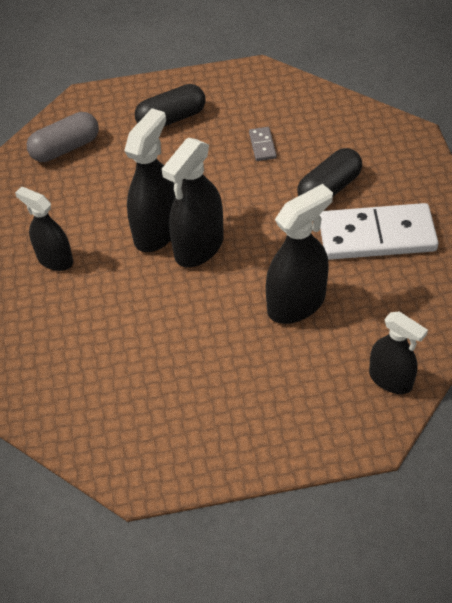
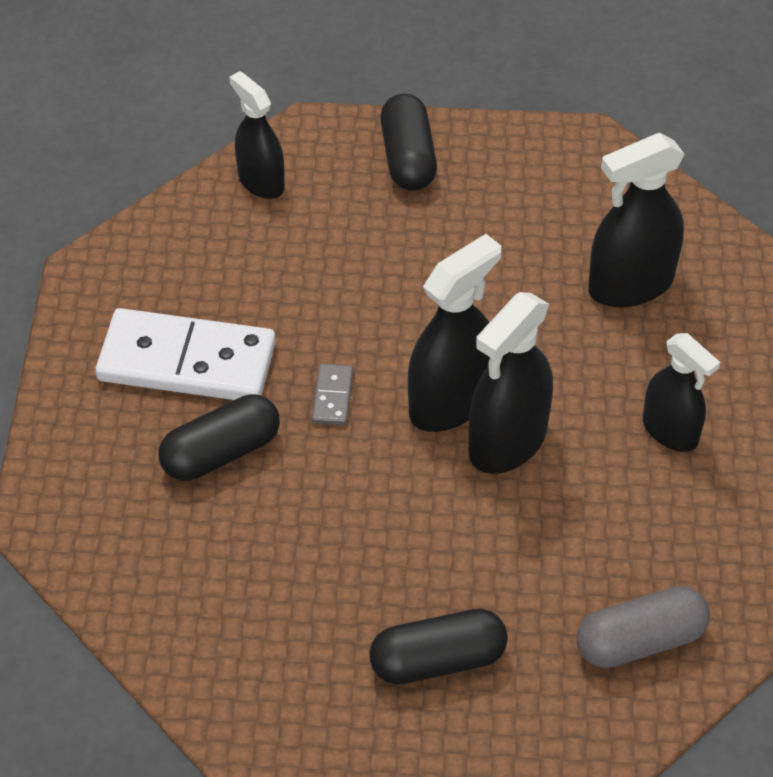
camera: 170 degrees left, 0 degrees up
(262, 145) = (295, 560): grey domino -> grey domino (332, 397)
(283, 428) = (408, 158): none -> black capsule
(296, 303) = (339, 292): black spray bottle -> black spray bottle (630, 285)

